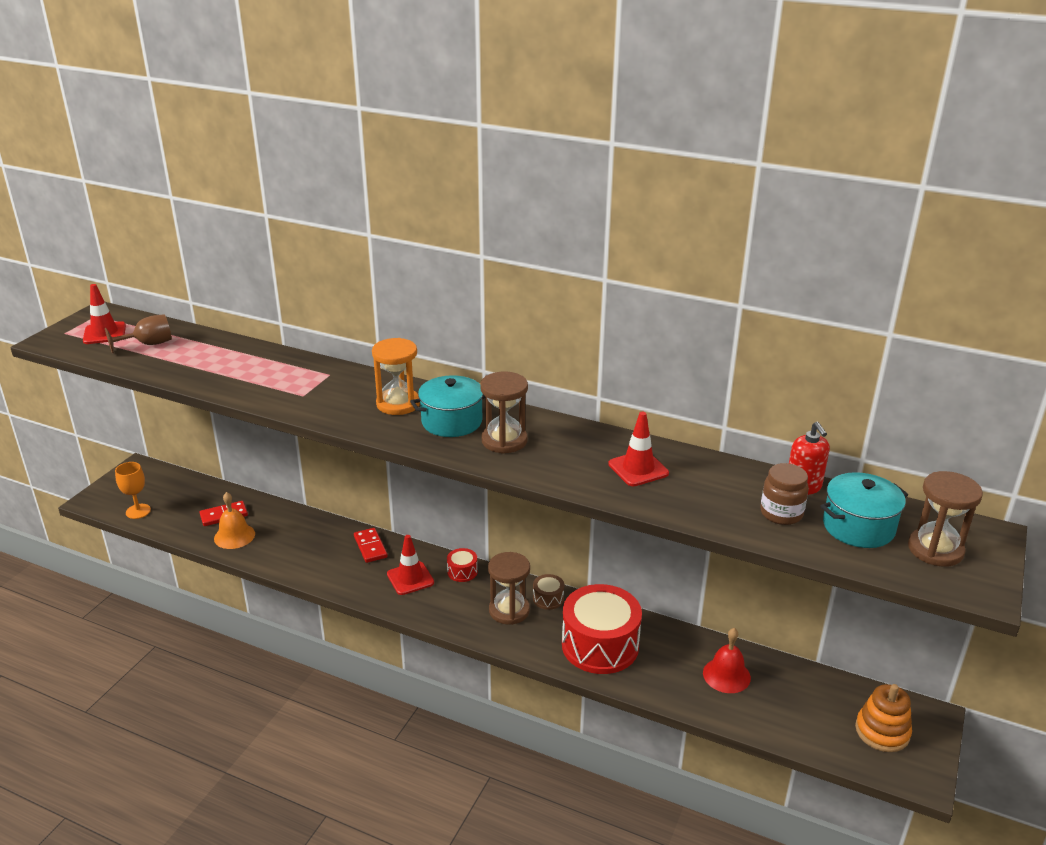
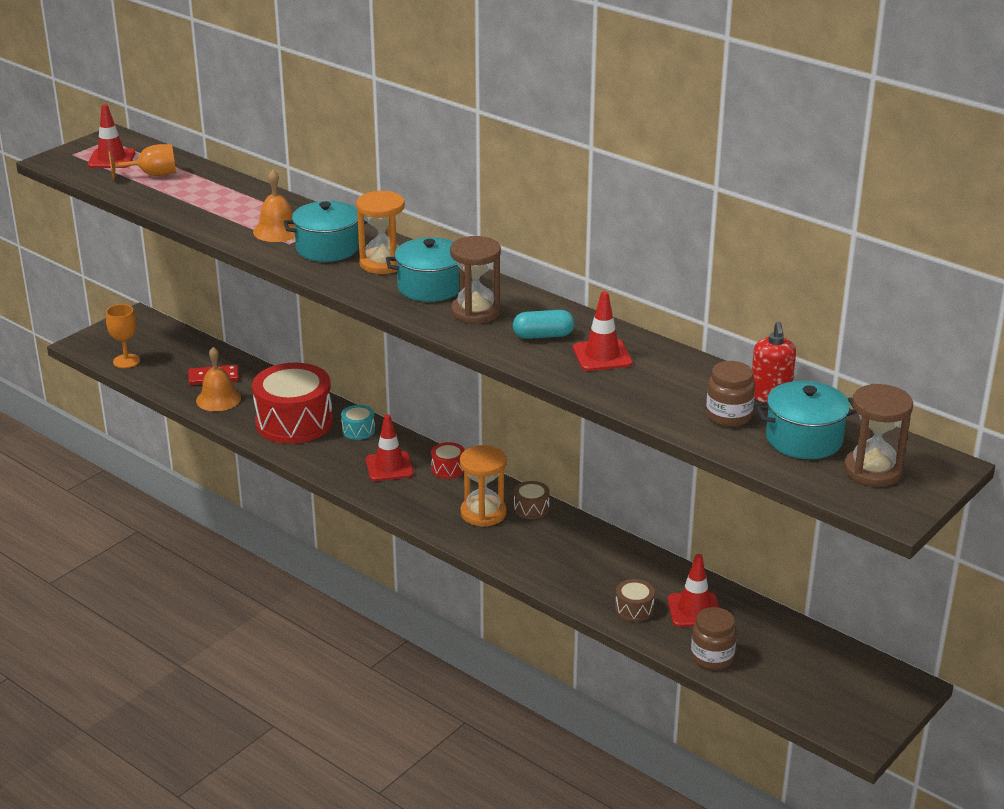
camera: 15 degrees right, 0 degrees up
(148, 344) = (152, 175): brown goblet -> orange goblet
(287, 384) = (277, 230): none -> orange bell
(341, 396) = (327, 248): none -> turquoise pot
(370, 547) = (358, 430): red domino -> turquoise drum
(509, 610) = (483, 513): brown hourglass -> orange hourglass
(576, 456) = (543, 336): none -> turquoise capsule
(600, 645) = (567, 560): red drum -> red drum (294, 422)
(676, 684) = (634, 609): none -> brown drum
(726, 675) = (694, 610): red bell -> red traffic cone
(763, 721) = (712, 657): none -> brown jar
(882, 731) = (841, 689): orange stacking toy -> none

